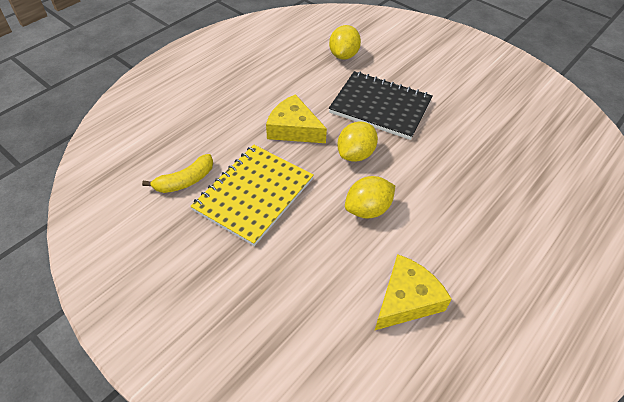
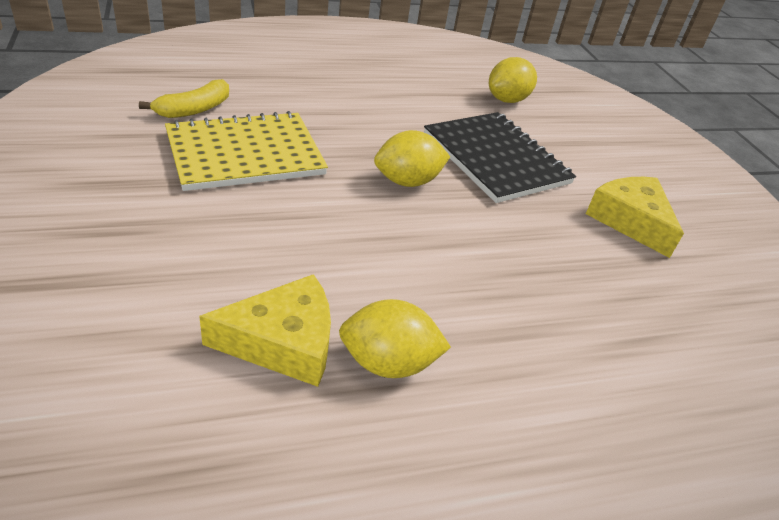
camera: 30 degrees right, 10 degrees down
(185, 181) = (194, 109): yellow banana -> yellow banana turned 45 degrees counterclockwise
(293, 129) = (364, 127): yellow cheese -> yellow cheese (630, 221)
(368, 209) = (354, 234): yellow lemon -> yellow lemon (388, 363)

